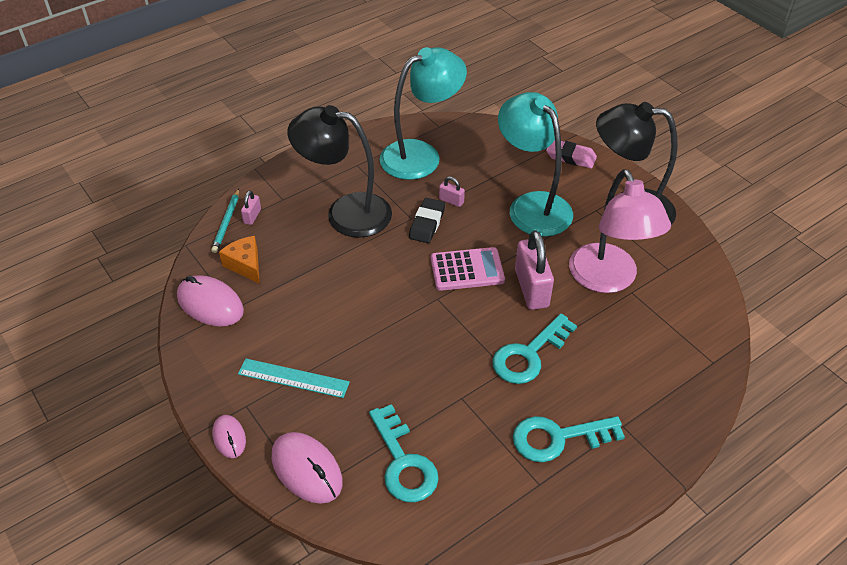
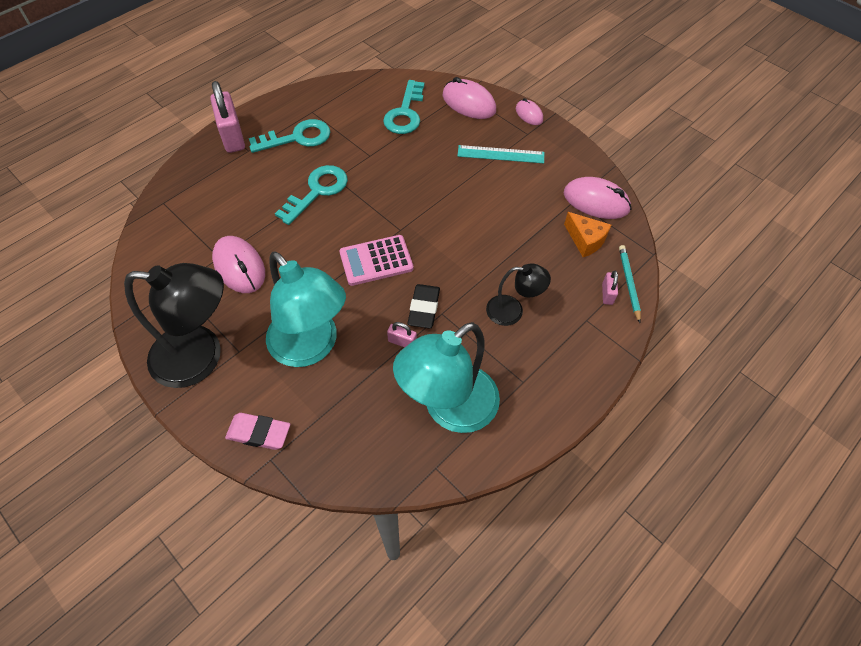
camera: 170 degrees right, 10 degrees up
(346, 213) = (512, 311): black lamp -> black lamp, size x0.54
(403, 462) = (405, 113): turquoise key -> turquoise key turned 135 degrees counterclockwise
(531, 288) = (314, 249): pink padlock -> pink padlock (232, 136)
(608, 279) = (239, 267): pink lamp -> pink mouse

